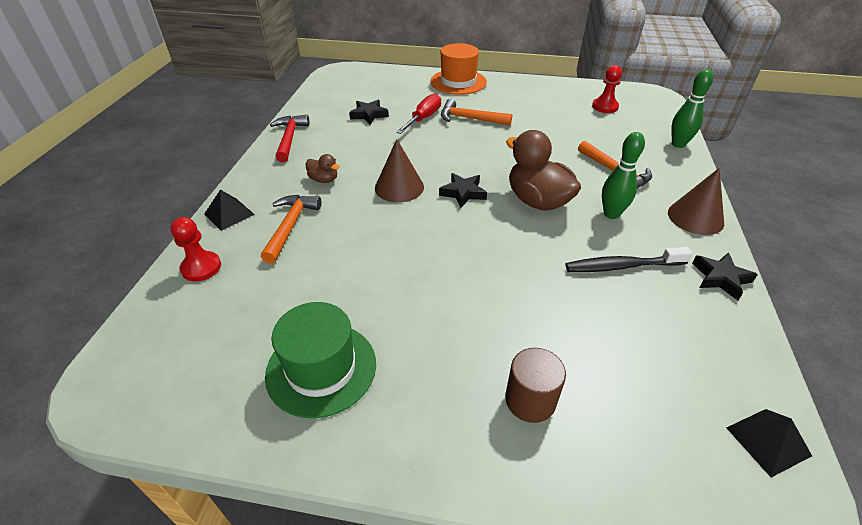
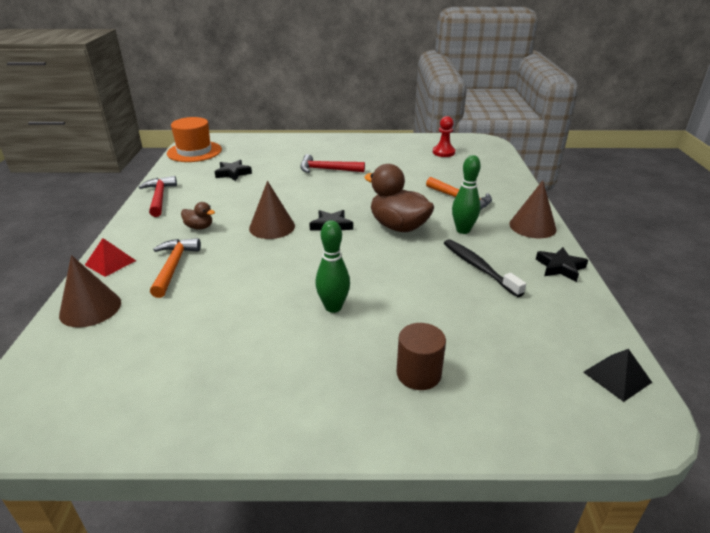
camera: 10 degrees left, 10 degrees down
(201, 267) = (90, 308): red pawn -> brown cone
(229, 214) = (110, 262): black pyramid -> red pyramid
(321, 368) = (224, 374): green hat -> none
(423, 118) = (284, 172): red screwdriver -> none
(458, 82) = (311, 142): orange hat -> orange hat (194, 151)
(470, 119) = (327, 169): orange hammer -> red hammer
(622, 266) = (478, 267): black toothbrush -> black toothbrush turned 75 degrees clockwise
(678, 144) = (509, 175): green bowling pin -> green bowling pin (333, 307)

